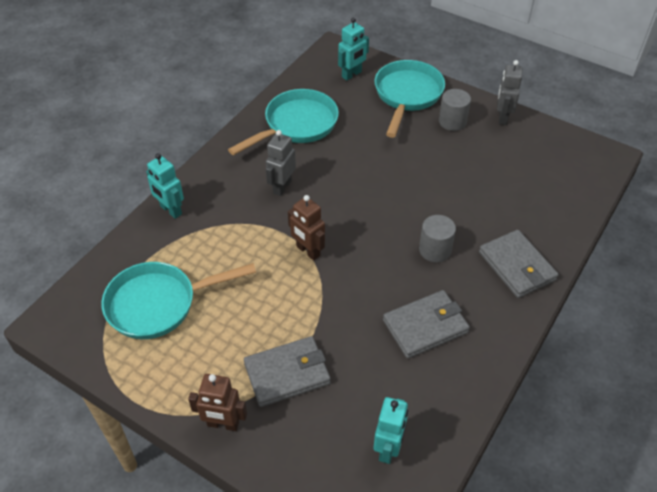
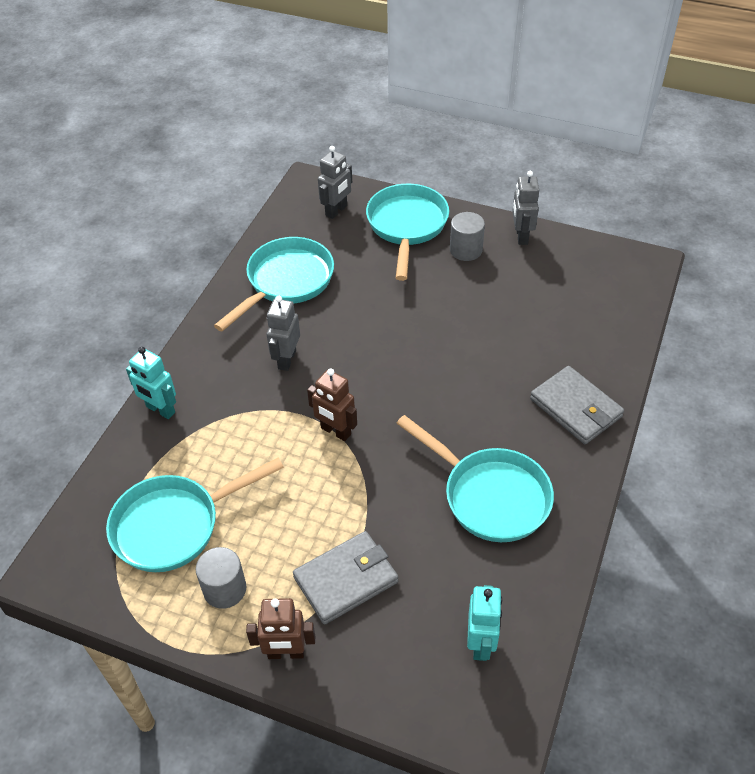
camera: 10 degrees left, 0 degrees up
(352, 74) = (336, 211): turquoise robot -> grey robot
(425, 326) = (490, 496): grey wallet -> turquoise pan
(435, 250) = (480, 405): grey cylinder -> grey cylinder (225, 589)

